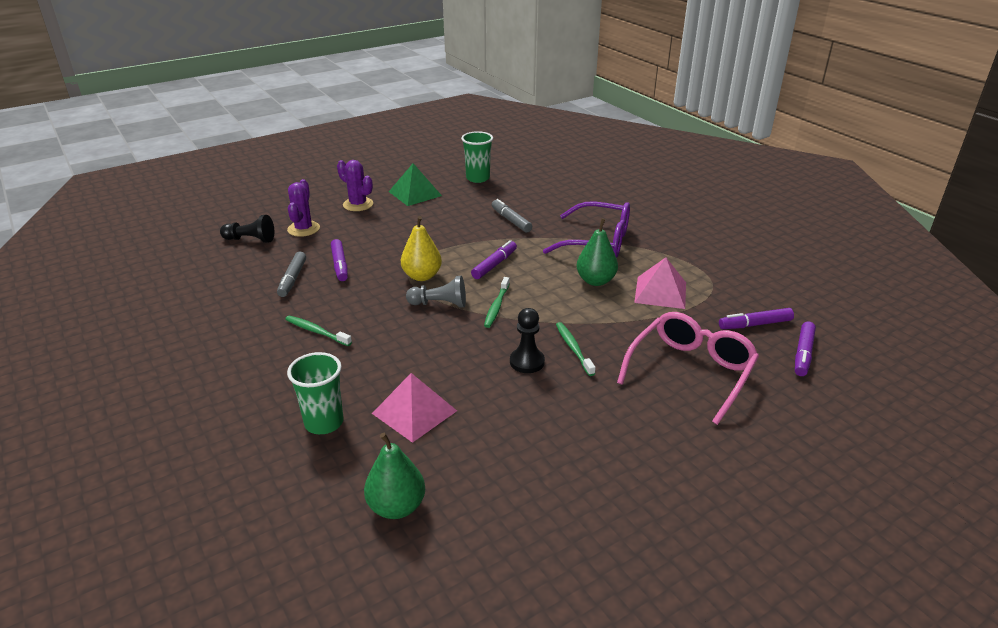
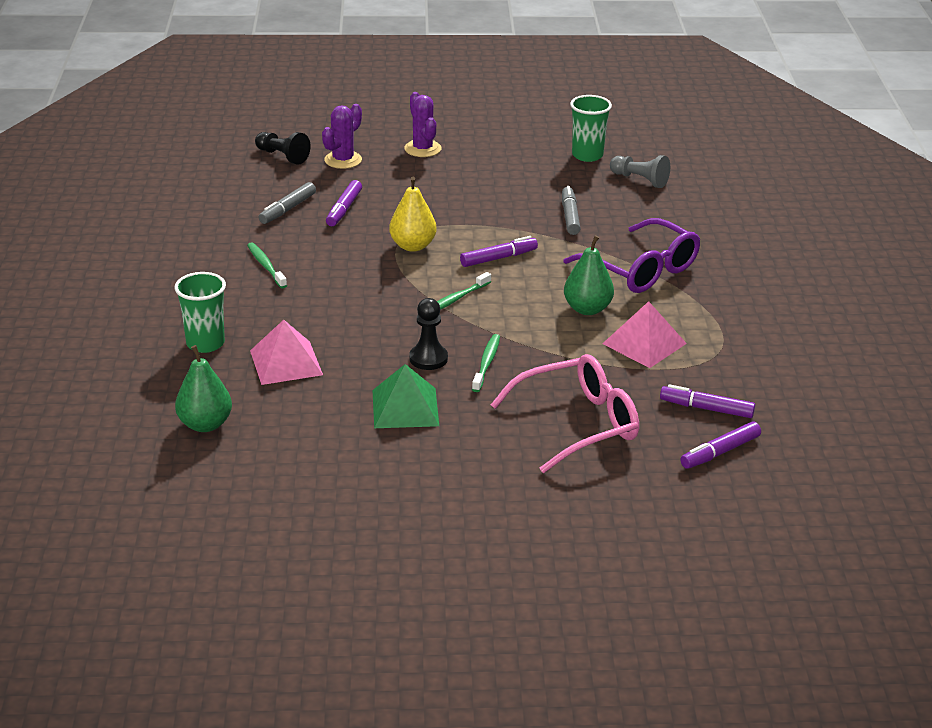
camera: 30 degrees right, 0 degrees up
(415, 193) = (496, 153): green pyramid -> green pyramid (405, 408)
(439, 304) = (402, 278): grey pawn -> grey pawn (640, 180)

